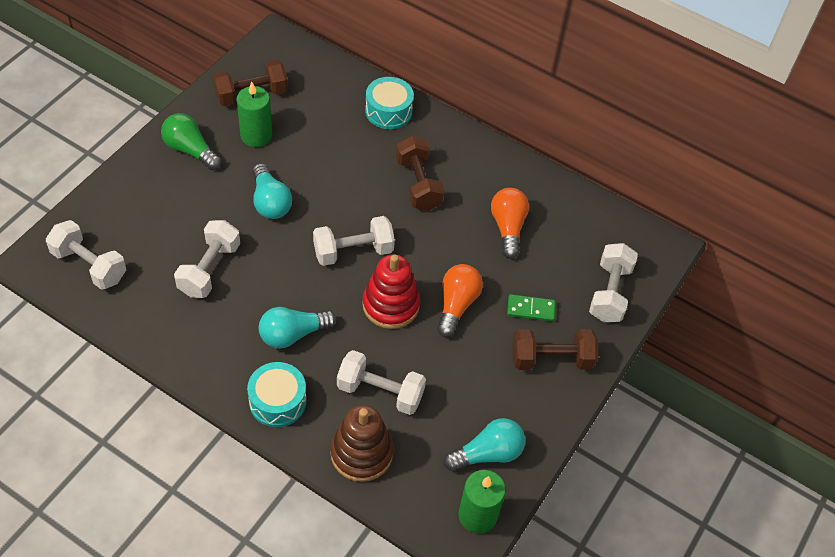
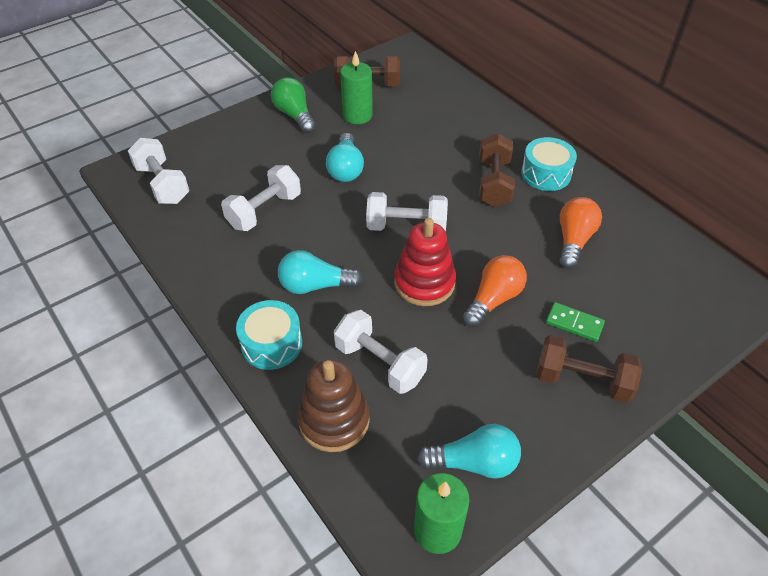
camera: 25 degrees right, 5 degrees down
(388, 111) = (487, 119): turquoise drum -> turquoise drum (546, 174)
(609, 293) = (671, 329): white dumbbell -> none

